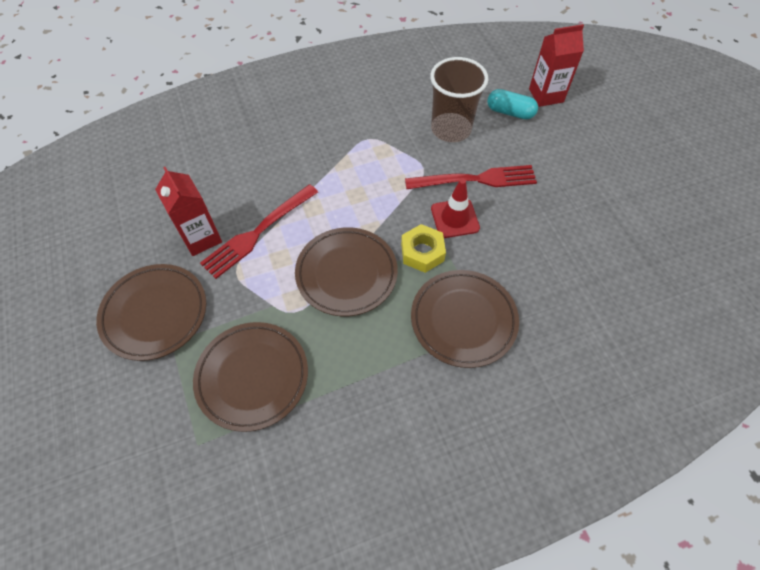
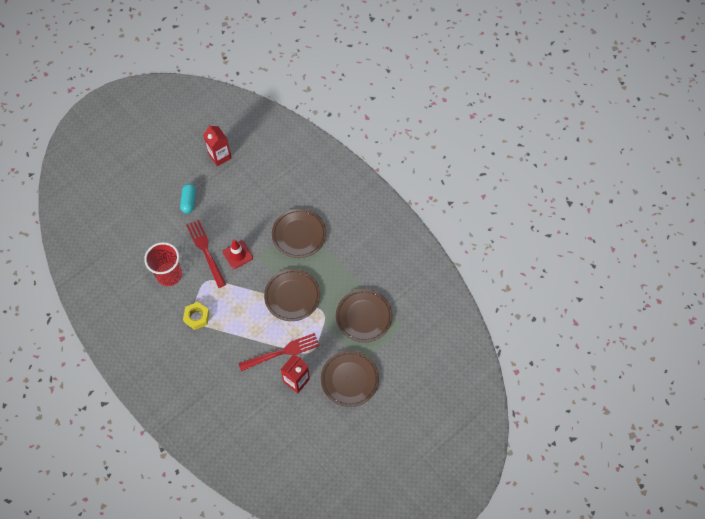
camera: 110 degrees left, 5 degrees up
(258, 233) = (282, 352): red fork -> red fork turned 45 degrees counterclockwise
(422, 252) = (265, 264): yellow nut -> yellow nut (197, 317)
(451, 129) = (169, 275): brown cup -> red cup
(510, 112) = (144, 245): turquoise capsule -> turquoise capsule (188, 201)
(546, 95) = (122, 228): red carton -> red carton (220, 156)

